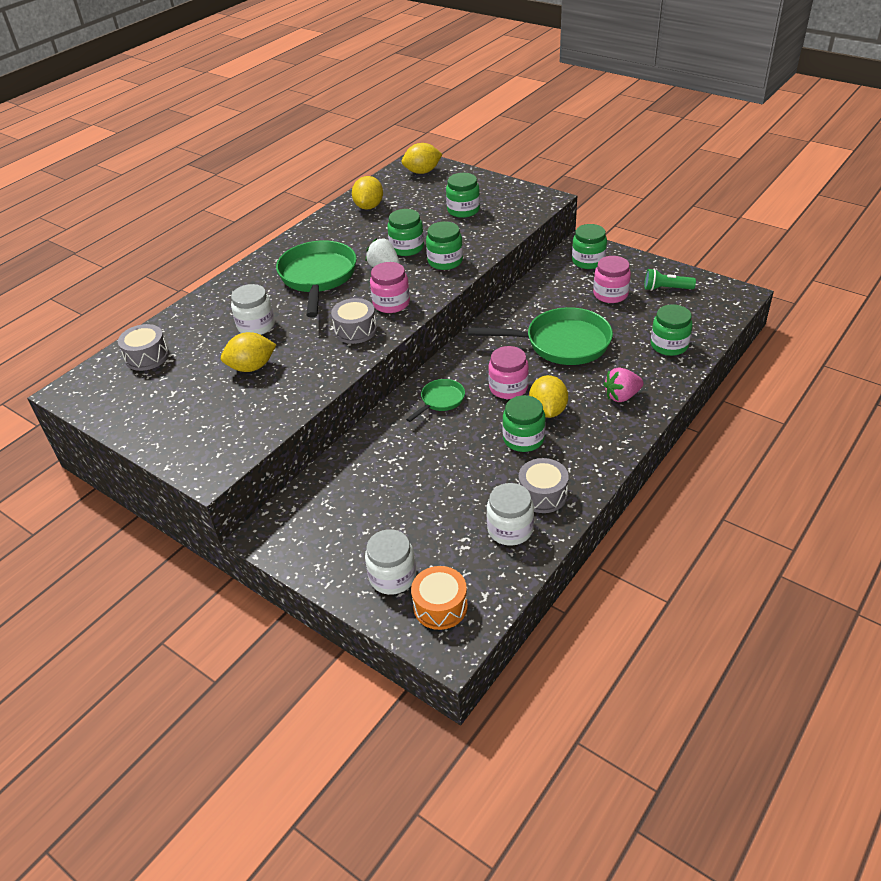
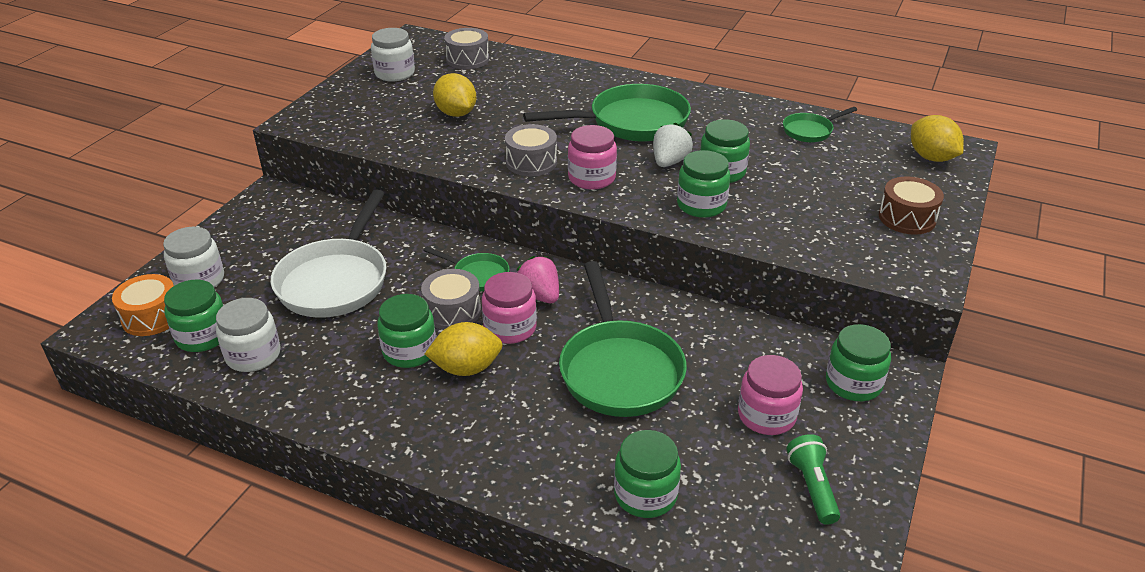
camera: 75 degrees right, 5 degrees down
(256, 326) = (528, 103): white jar -> white jar (394, 73)
(369, 206) = (810, 131): yellow lemon -> green pan
(422, 482) = (336, 281): none -> white pan
(463, 210) = (843, 204): green jar -> green jar (203, 336)
(485, 193) = (907, 218): none -> brown drum
(542, 494) = (308, 377): grey drum -> grey drum (452, 311)
(621, 396) = (506, 441): pink strawberry -> pink strawberry (539, 295)

